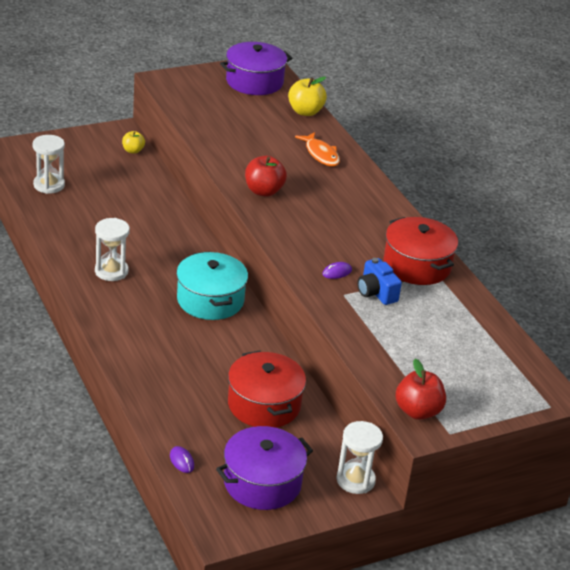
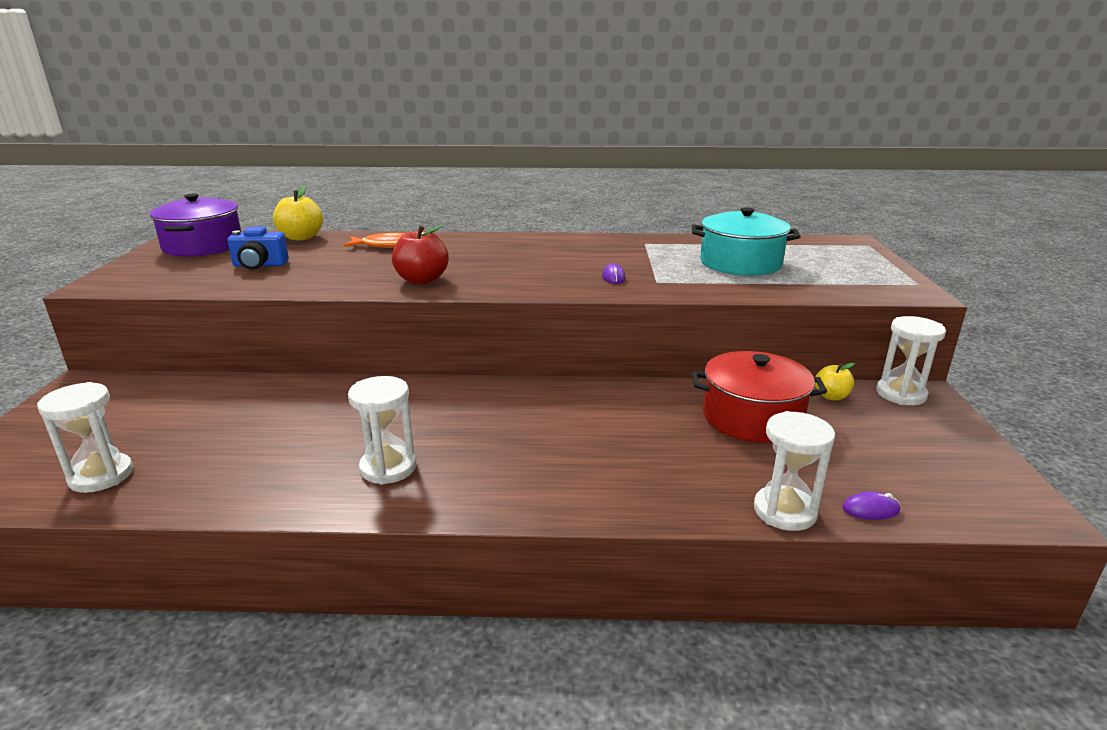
camera: 60 degrees left, 10 degrees down
(133, 151) = (139, 385): yellow apple -> yellow apple (831, 396)
(159, 426) = (784, 511): none -> white hourglass
(210, 300) = (520, 405): turquoise pot -> turquoise pot (740, 263)
(262, 482) = (913, 454): purple pot -> none
(376, 293) = (662, 269): blue camera -> blue camera (259, 265)
(416, 265) = (624, 247): red pot -> none
(418, 411) = (882, 289): red apple -> none

